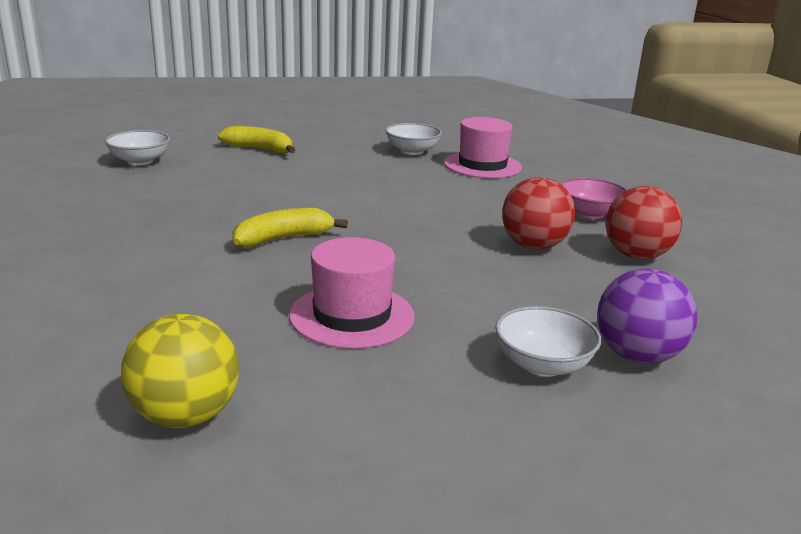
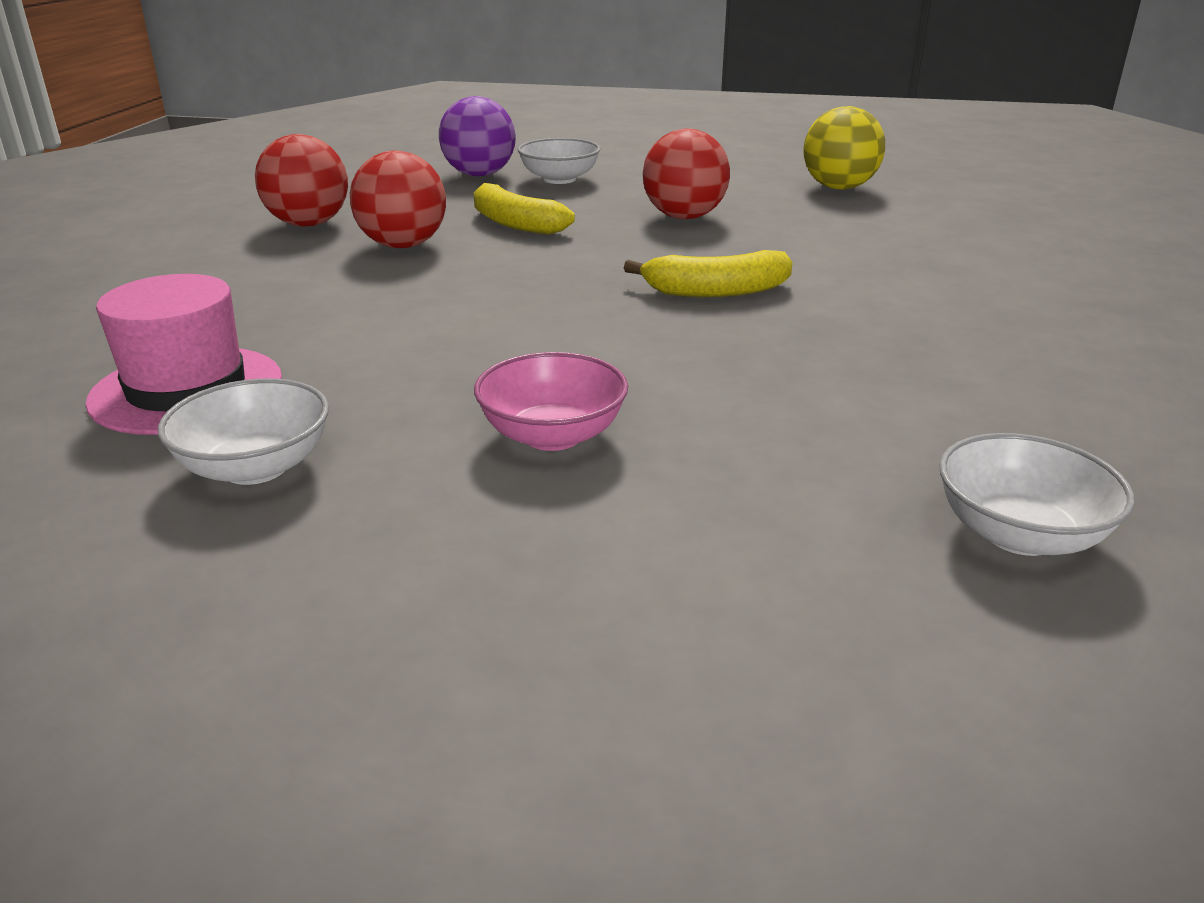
camera: 155 degrees left, 5 degrees up
(260, 149) = (666, 546): yellow banana -> yellow banana (515, 223)
(352, 316) = (684, 217): pink hat -> red ball
(590, 213) = (236, 271): pink bowl -> pink bowl (552, 435)

